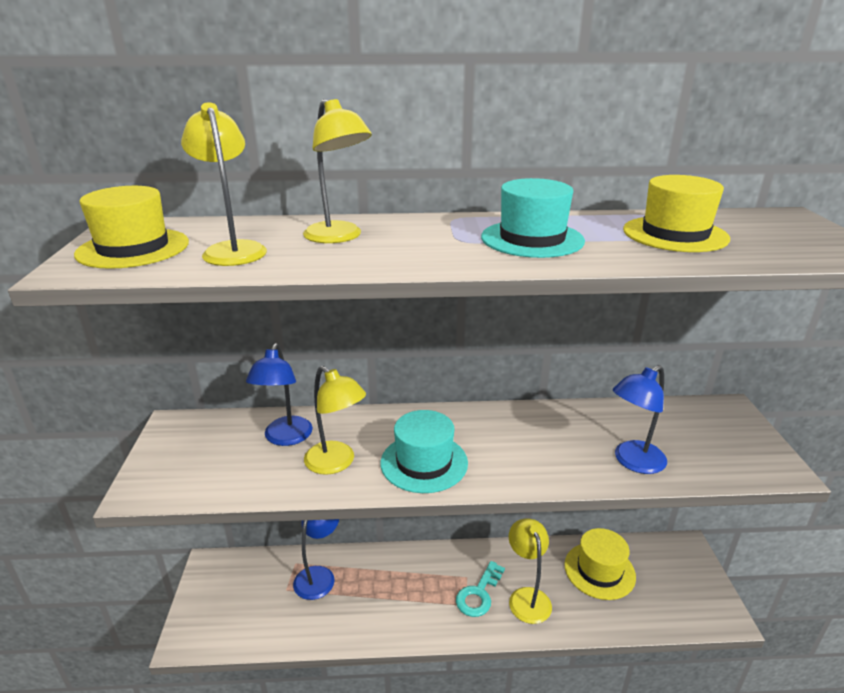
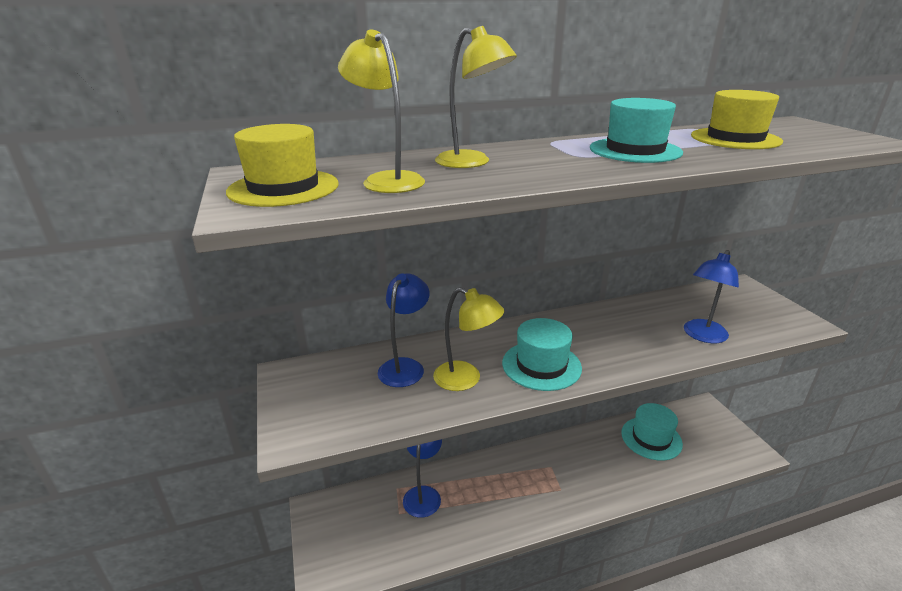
camera: 15 degrees left, 0 degrees up
(285, 438) = (405, 366): blue lamp -> blue lamp turned 150 degrees counterclockwise
(479, 594) = (567, 478): turquoise key -> none
(527, 597) = (606, 471): yellow lamp -> none
(599, 570) = (651, 438): yellow hat -> turquoise hat

